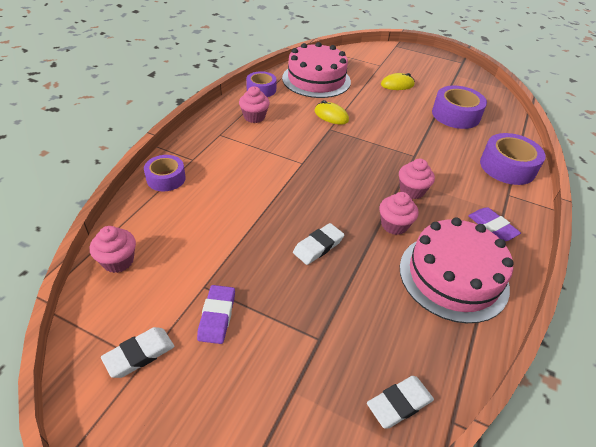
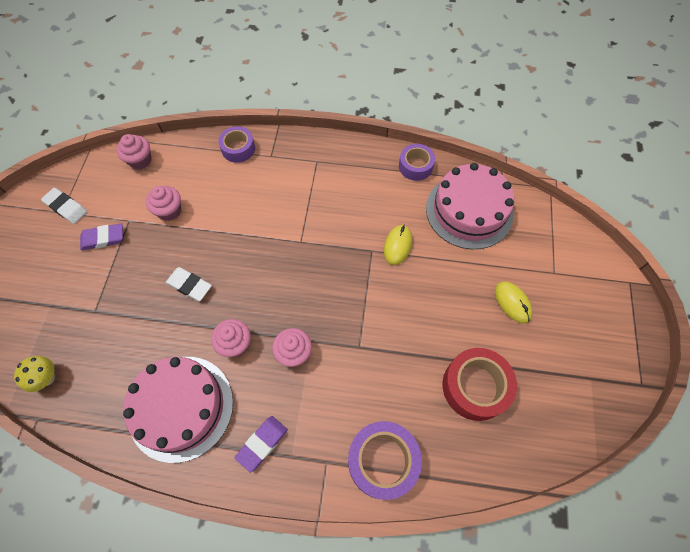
camera: 75 degrees right, 20 degrees up
(254, 117) = (359, 178): pink cupcake -> pink cupcake (169, 211)
(399, 403) = (47, 378): white eraser -> yellow mushroom
(455, 115) = (475, 387): purple tape -> red tape

